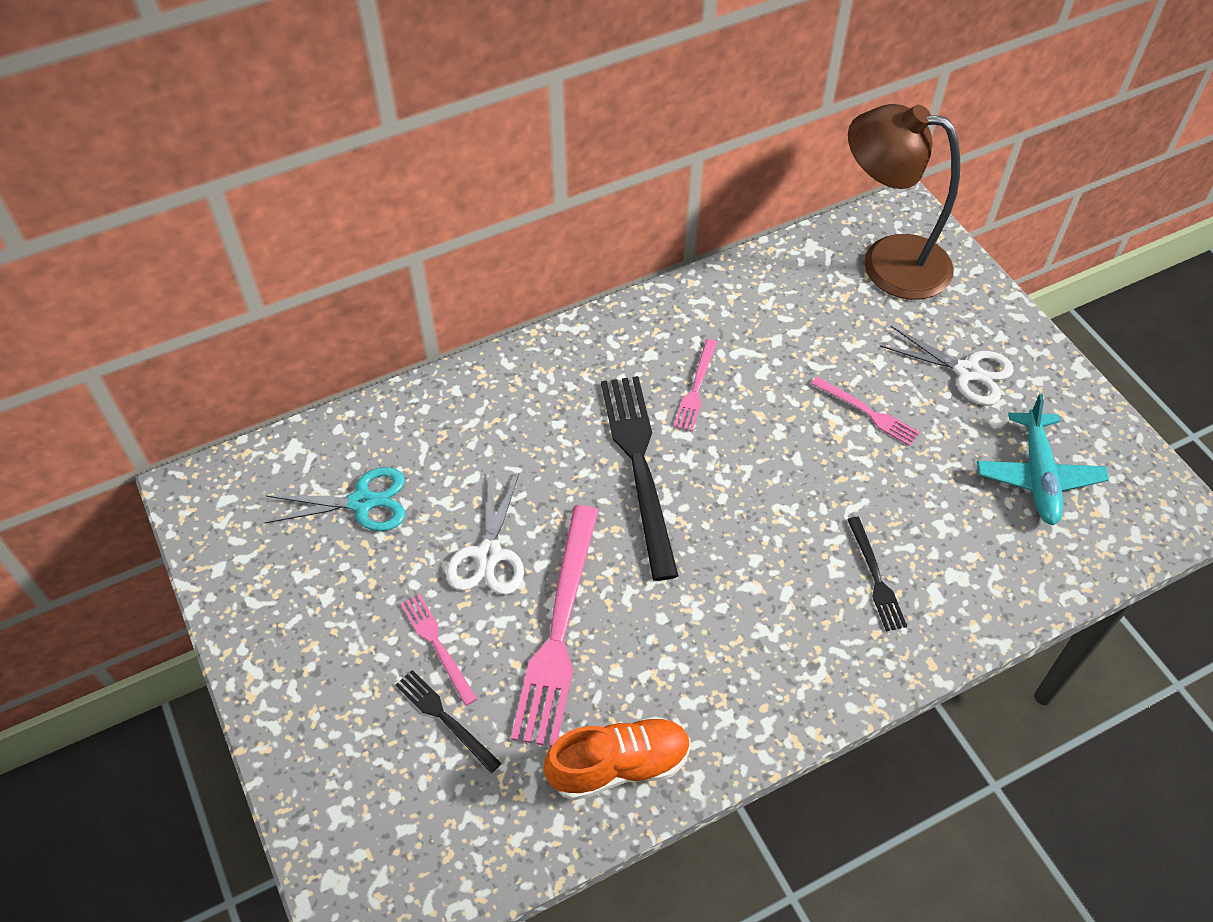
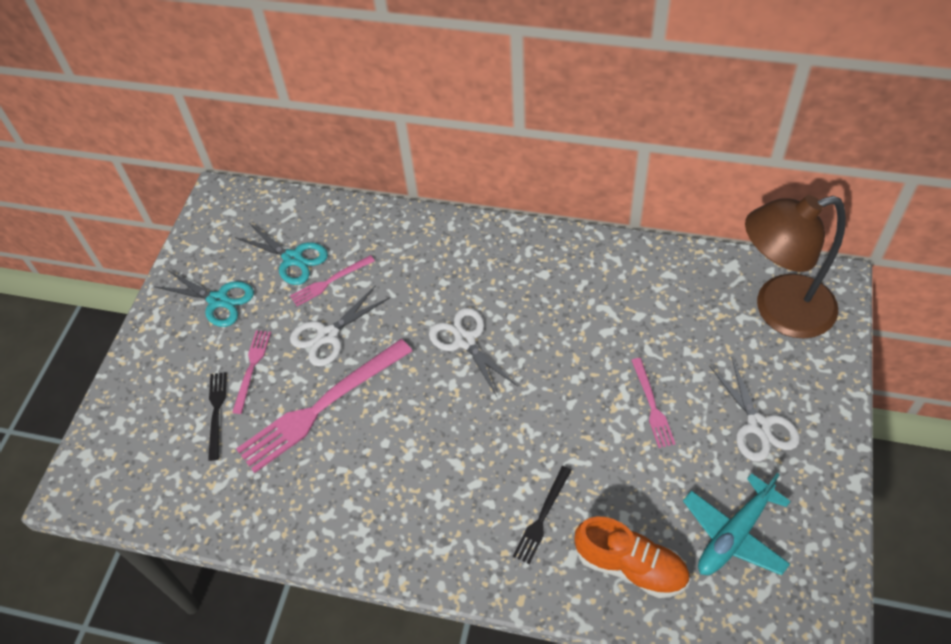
camera: 45 degrees right, 0 degrees up
(318, 602) = (218, 300): none -> turquoise scissors
(619, 766) = (275, 510): orange shoe -> orange shoe (630, 566)
(639, 466) = (465, 340): black fork -> white scissors
(696, 388) = (551, 314): pink fork -> pink fork (330, 282)
(888, 262) = (779, 310): brown lamp -> brown lamp turned 75 degrees counterclockwise

